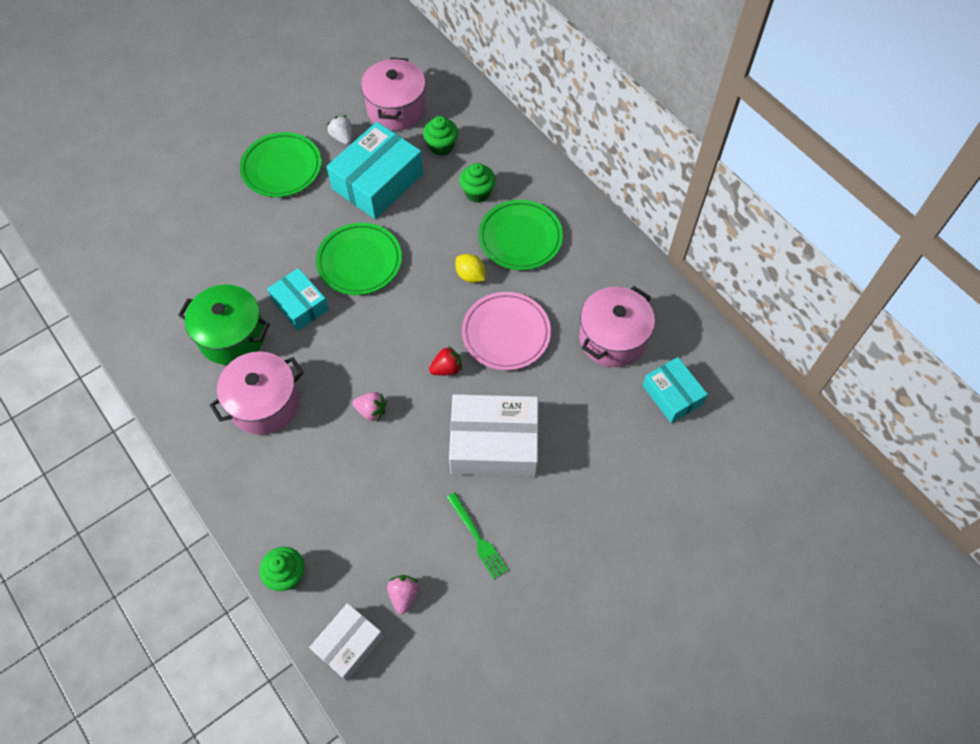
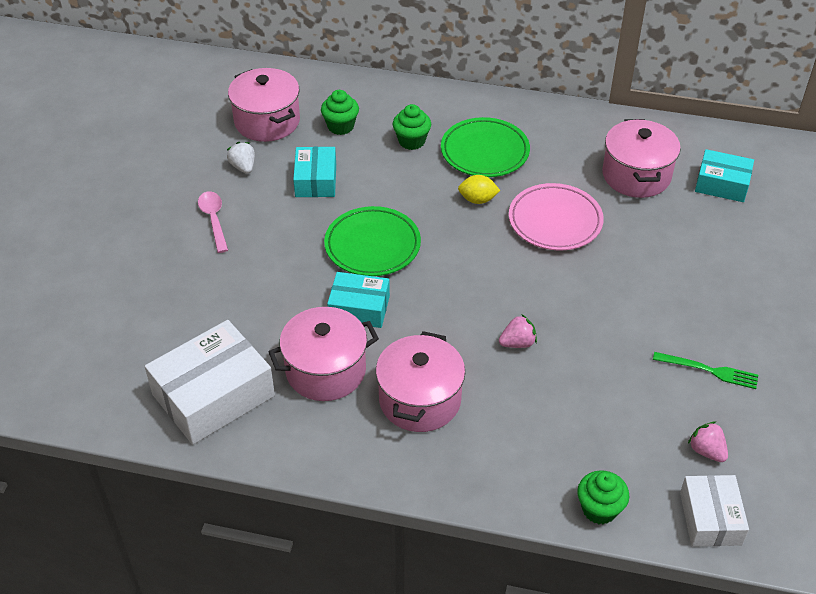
camera: 40 degrees left, 15 degrees down
(232, 336) = (326, 370): green pot -> pink pot
(282, 168) = (214, 220): green plate -> pink spoon
(342, 137) = (243, 167): white strawberry -> white strawberry turned 45 degrees clockwise
(377, 181) = (315, 180): turquoise box -> turquoise box, size x0.60
(446, 368) = (540, 274): red strawberry -> none
(494, 443) = (640, 299): white box -> white box (213, 395)

